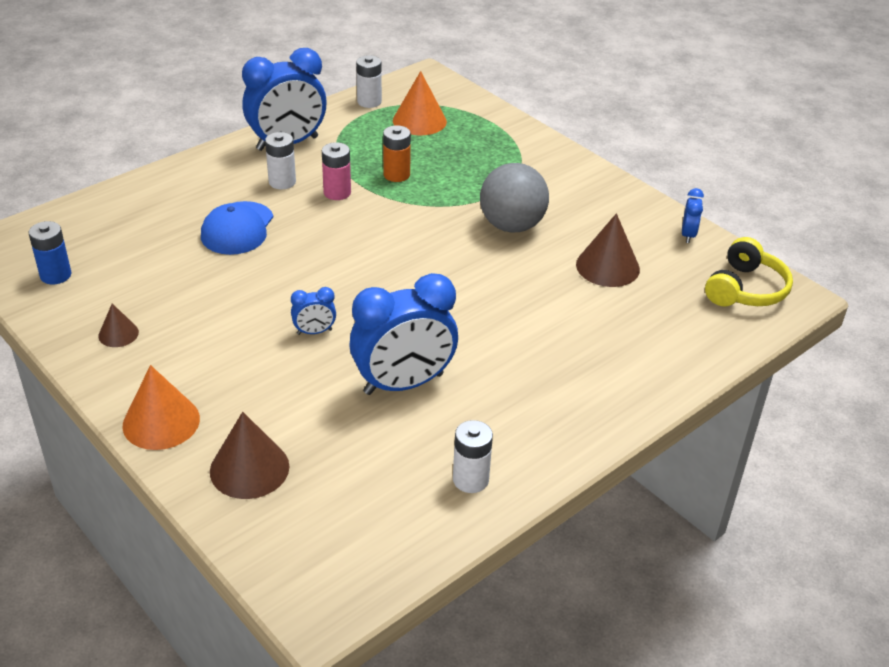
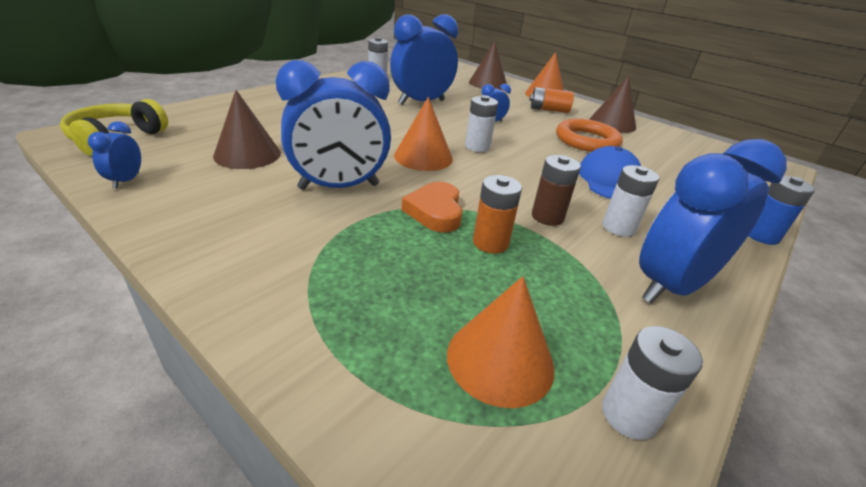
camera: 170 degrees right, 5 degrees down
(56, 275) = (699, 150): blue battery -> blue battery (761, 235)
(118, 334) = (612, 123): brown cone -> brown cone, size x1.78
(195, 370) = (548, 110): none -> orange battery
(203, 292) = (587, 141): none -> orange ring
(337, 192) = (547, 217): pink battery -> brown battery
(358, 279) = (477, 147): none -> white battery
(427, 263) = (423, 157): none -> orange cone
(431, 200) = (435, 212): none -> orange heart
(512, 226) = (339, 187): grey ball -> blue clock

